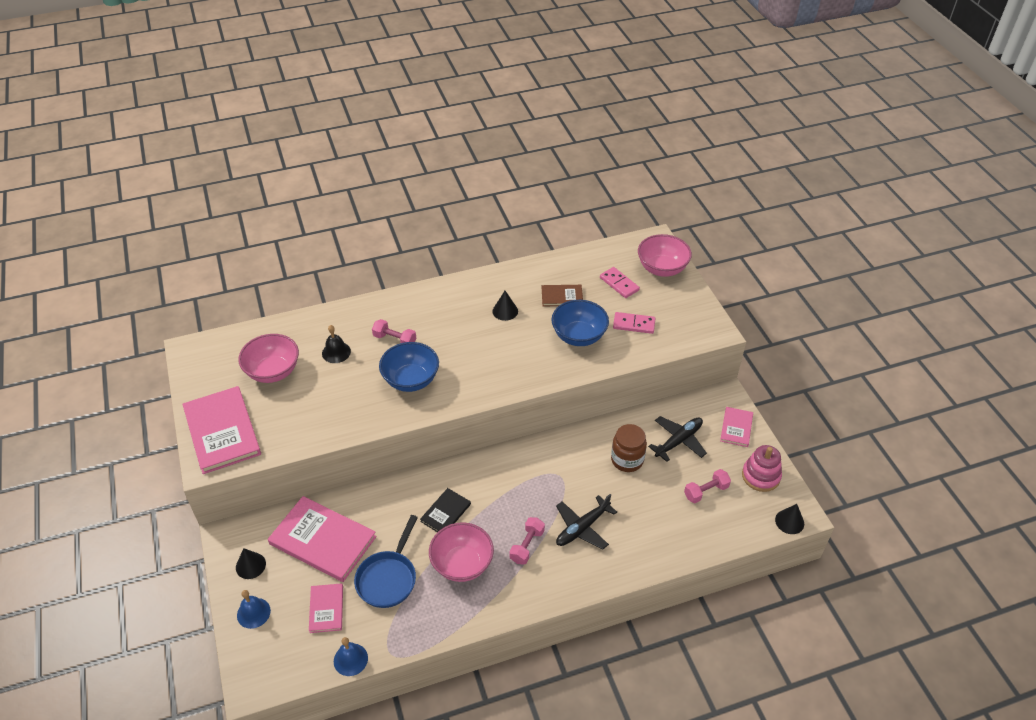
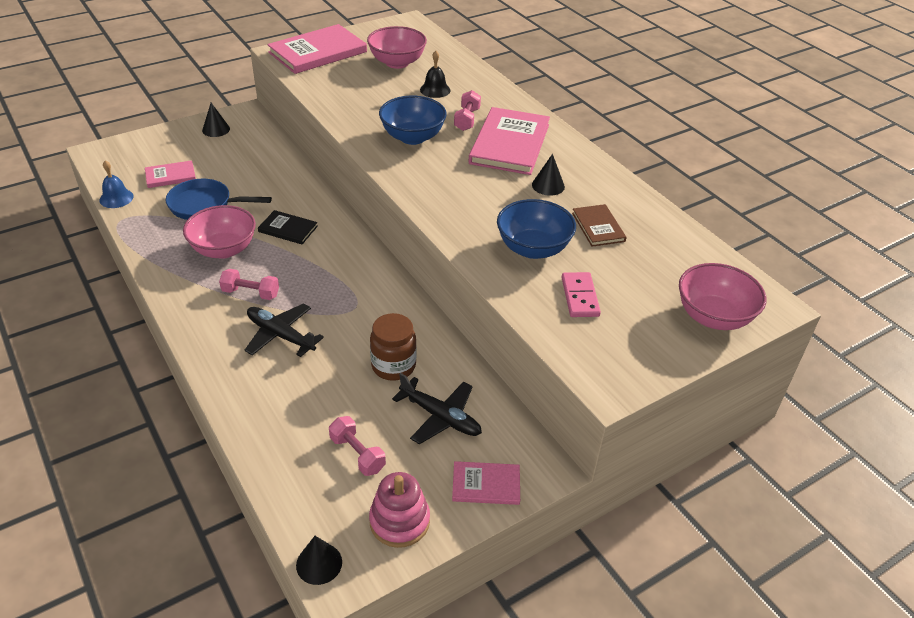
camera: 75 degrees right, 5 degrees down
(253, 613) = (167, 140): blue bell -> none
(323, 540) = (246, 161): pink book -> pink book (509, 144)
(619, 284) = (653, 276): pink domino -> none

